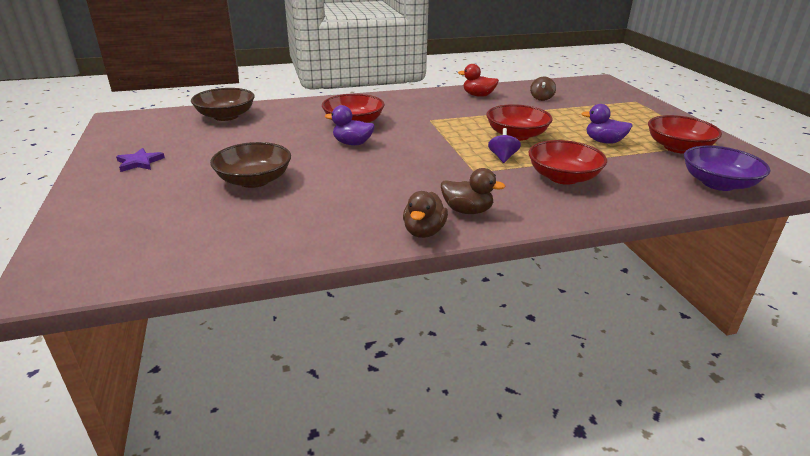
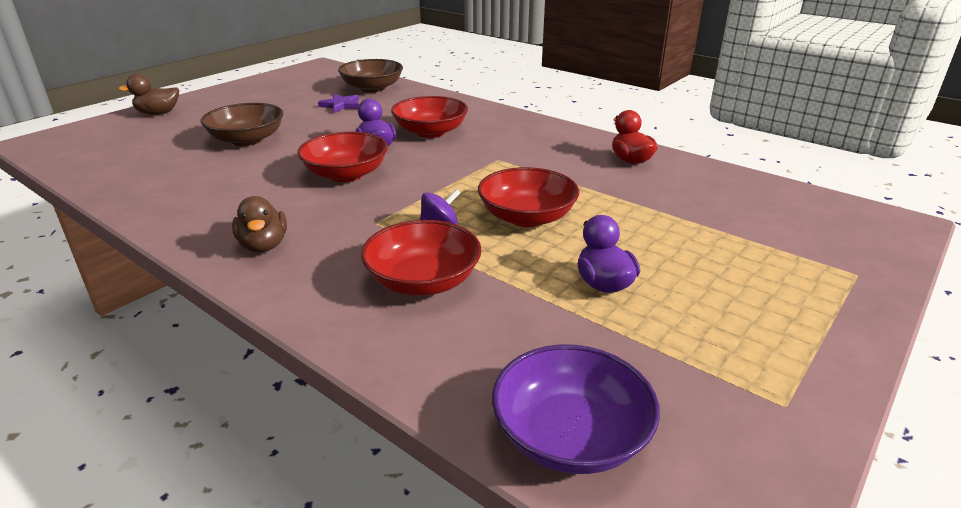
camera: 55 degrees right, 0 degrees up
(139, 162) = (244, 98): purple star -> purple star (341, 105)
(424, 232) = (195, 237): brown duck -> brown duck (158, 113)
(541, 98) = (702, 199): brown spinning top -> none
(678, 148) = (687, 360): red bowl -> red bowl (346, 174)

